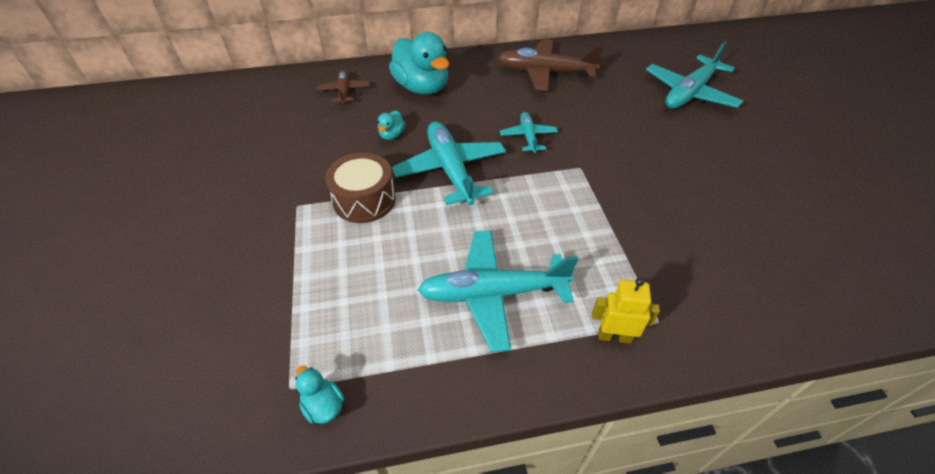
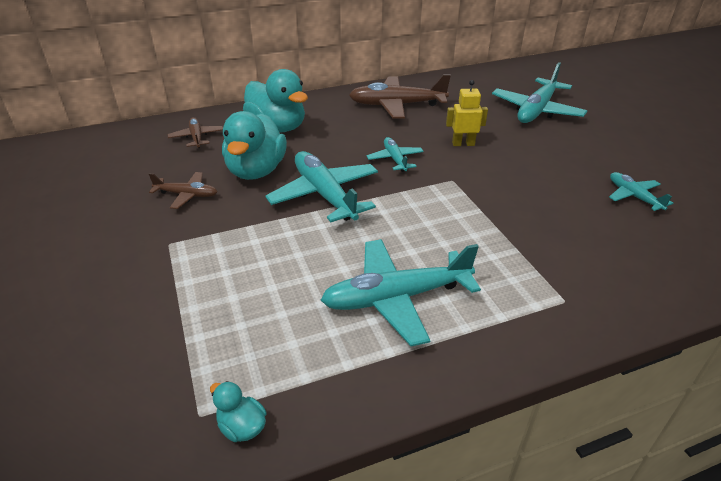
camera: 10 degrees left, 10 degrees down
(323, 155) = (187, 195): none -> brown plane
(364, 200) = (241, 230): brown drum -> none
(392, 135) = (256, 171): turquoise duck -> turquoise duck, size x2.28
(614, 336) = (526, 319): yellow robot -> yellow robot (463, 144)
(766, 209) = (633, 196): none -> turquoise plane

